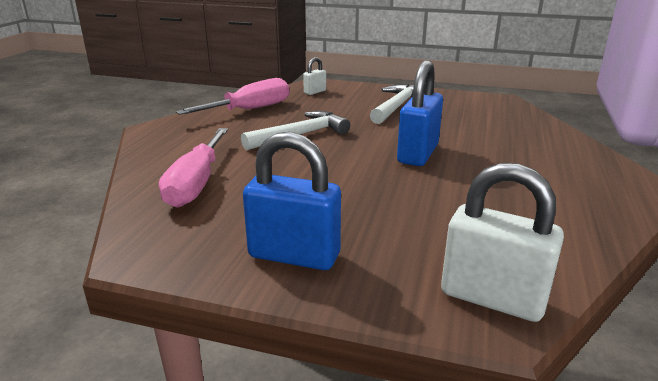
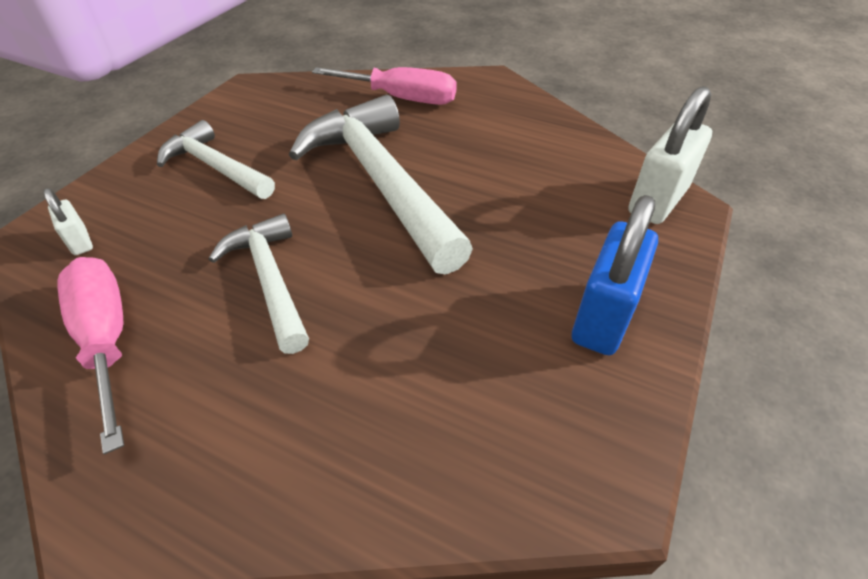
camera: 80 degrees left, 20 degrees up
(196, 184) = (406, 421): pink screwdriver -> pink screwdriver (402, 98)
(417, 154) = (381, 182): blue padlock -> white hammer

